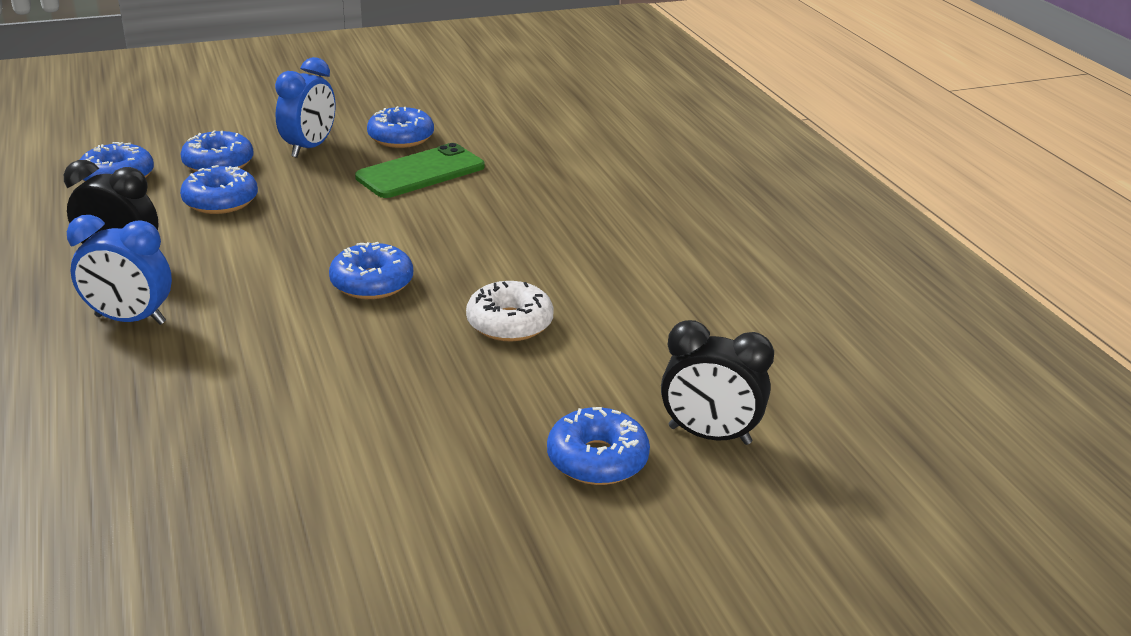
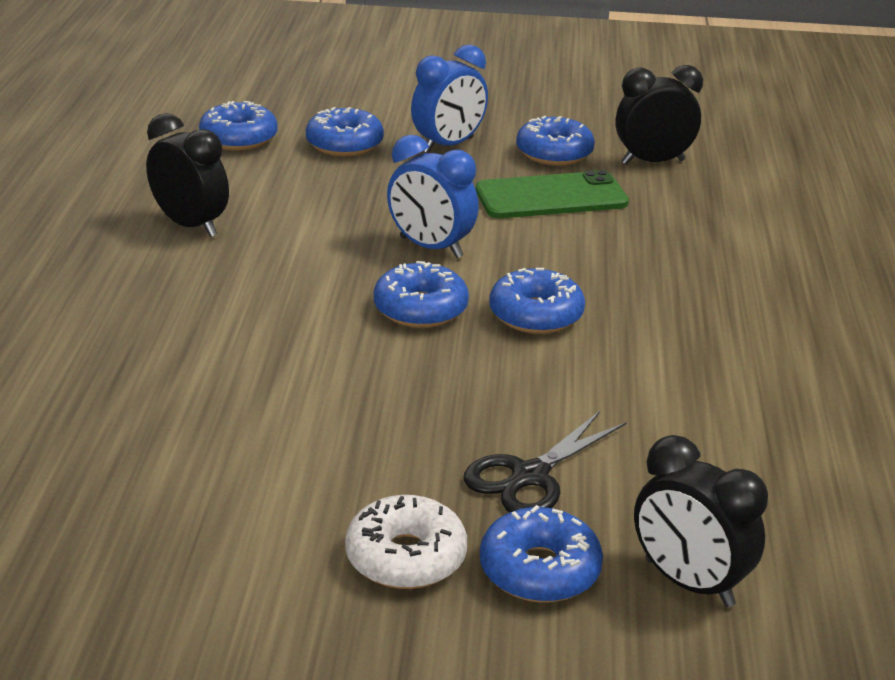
camera: 25 degrees right, 0 degrees up
(130, 320) = (162, 289): blue clock -> blue clock (430, 247)
(221, 201) = (322, 185): blue donut -> blue donut (536, 315)
(482, 130) = (653, 162): none -> black clock
(509, 323) = (540, 390): white donut -> white donut (406, 557)
(544, 390) = (530, 476): none -> black scissors

